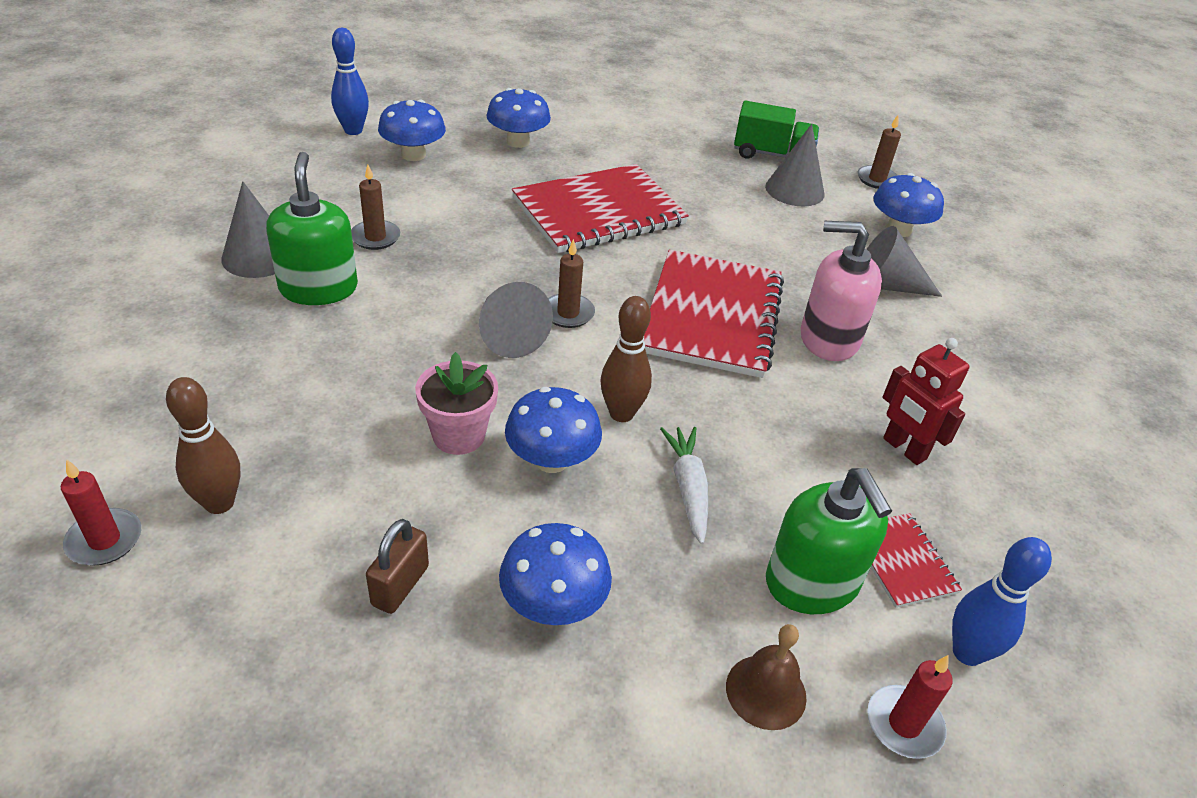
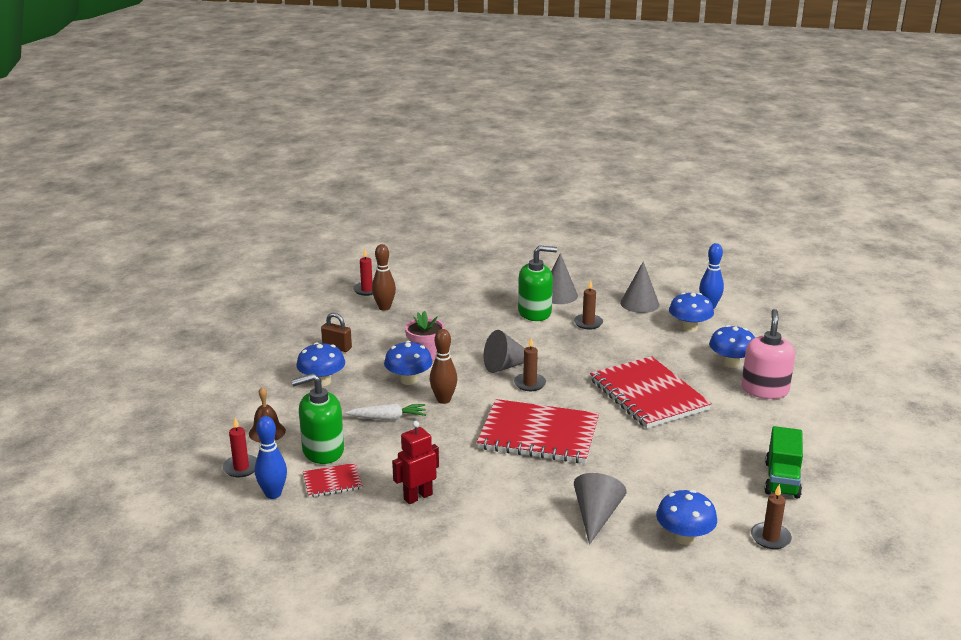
camera: 95 degrees right, 15 degrees down
(794, 190) = (725, 486): grey cone -> grey cone (639, 303)
(828, 339) = (523, 480): pink soap dispenser -> pink soap dispenser (764, 390)

